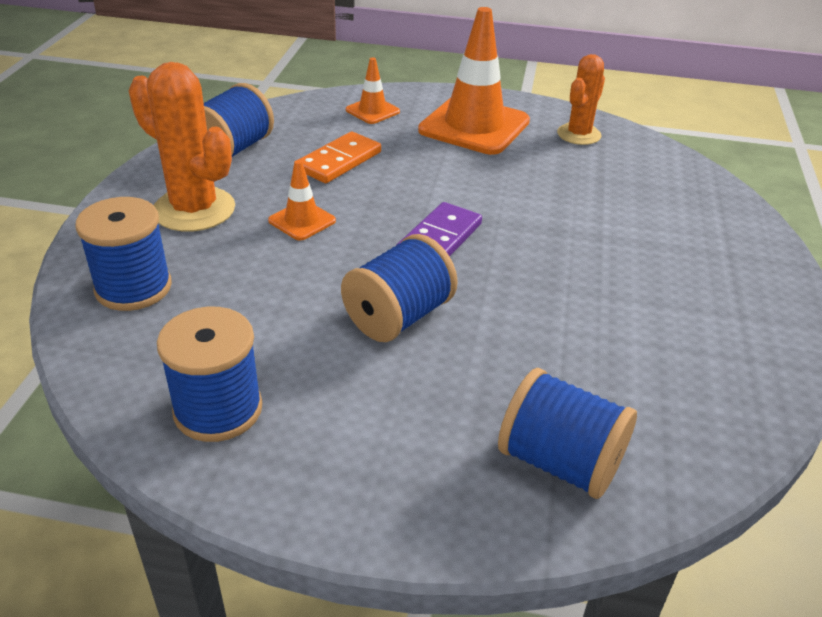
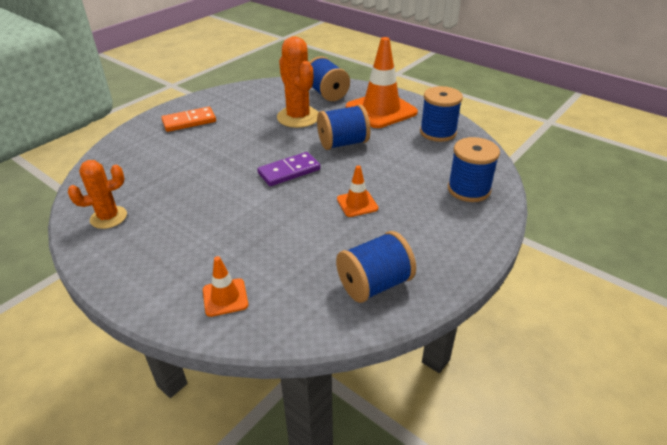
camera: 150 degrees left, 0 degrees up
(194, 209) = (422, 232): orange cactus -> orange cactus (298, 117)
(339, 161) = (299, 245): orange domino -> orange domino (189, 121)
(474, 126) = (166, 250): orange traffic cone -> orange traffic cone (381, 110)

